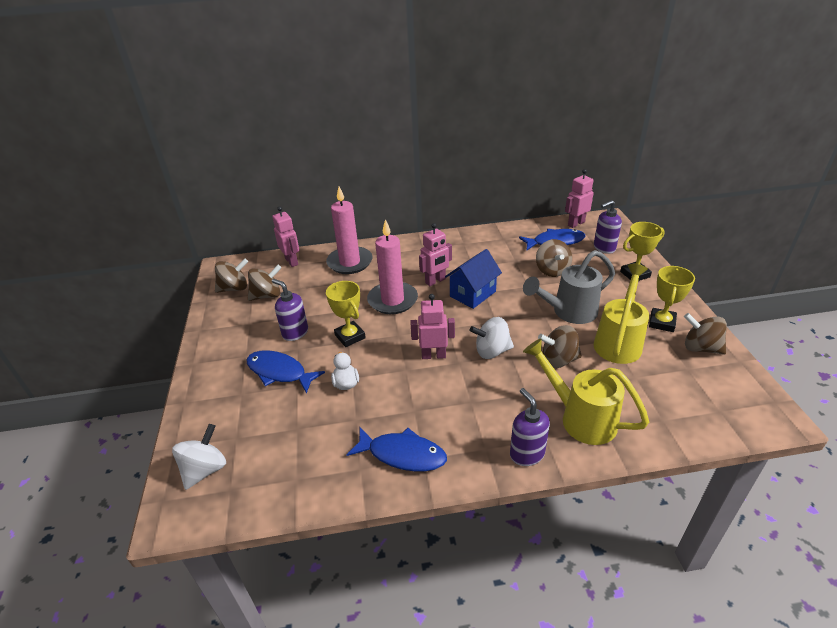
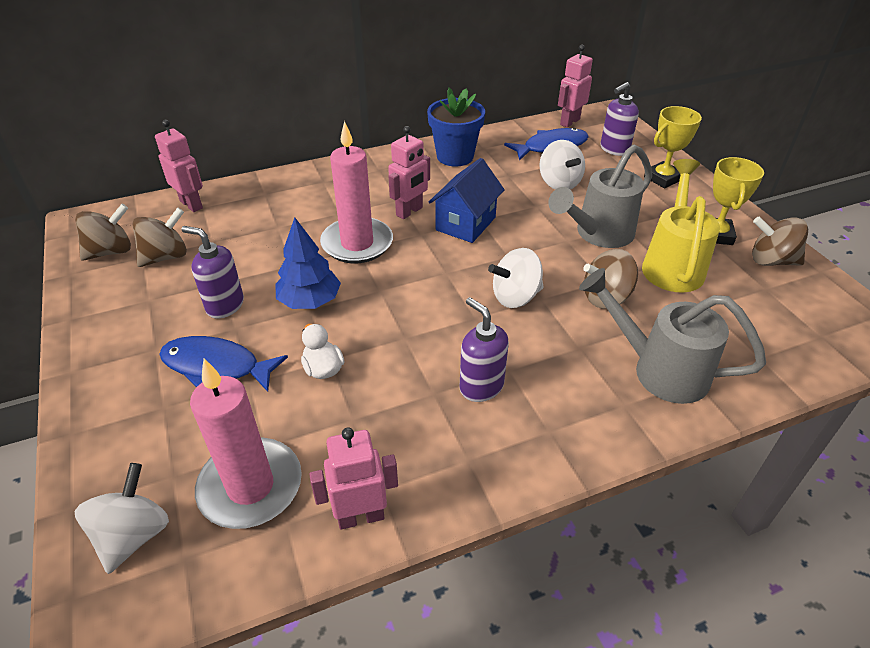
camera: 15 degrees left, 5 degrees up
(350, 262) = (279, 198): pink candle -> pink candle (250, 486)
(350, 336) = (309, 301): yellow trophy -> blue tree
(402, 454) = (436, 459): blue fish -> none
(433, 355) = (438, 312): pink robot -> pink robot (360, 516)
(480, 243) = (455, 156): none -> blue flower pot
(526, 454) = (606, 429): purple soap dispenser -> purple soap dispenser (481, 386)
(552, 270) = (559, 183): brown spinning top -> white spinning top
(579, 417) = (658, 369): yellow watering can -> grey watering can

